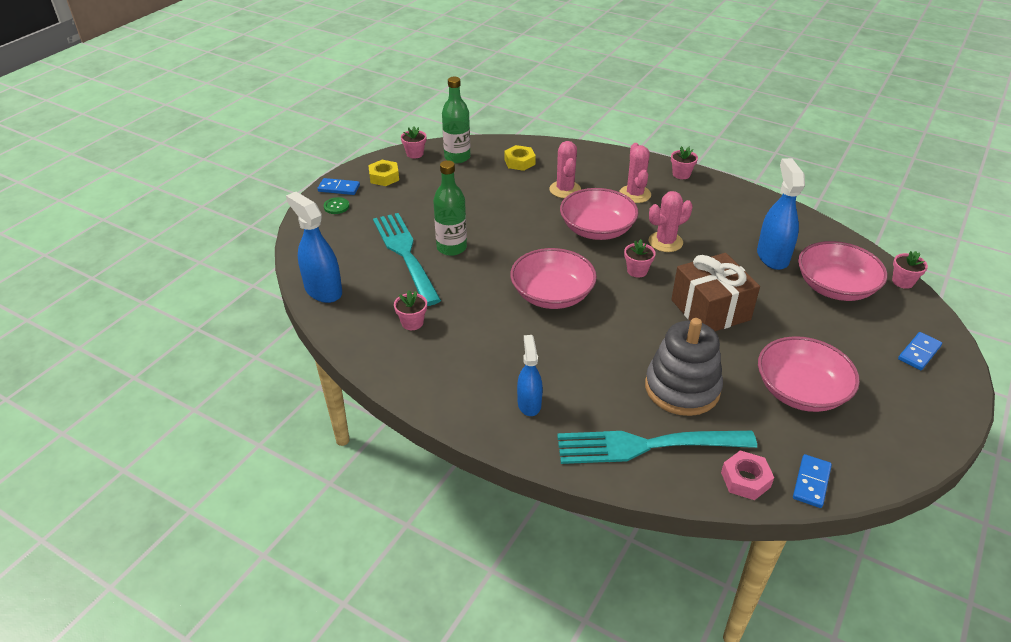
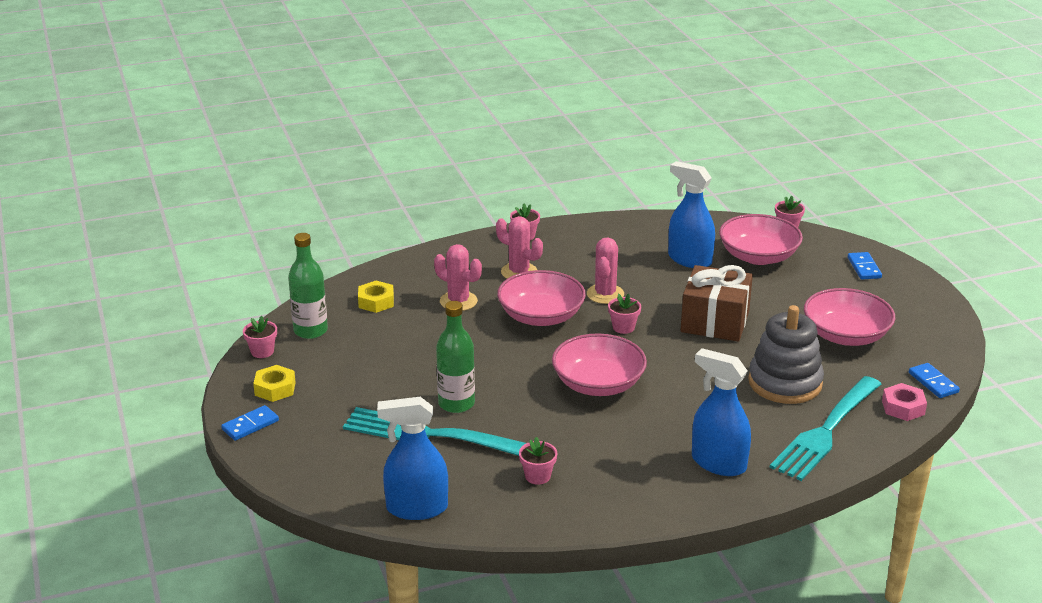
camera: 50 degrees left, 10 degrees down
(336, 206) = (282, 441): green button -> none
(529, 403) = (718, 463): blue spray bottle -> blue spray bottle, size x1.56

